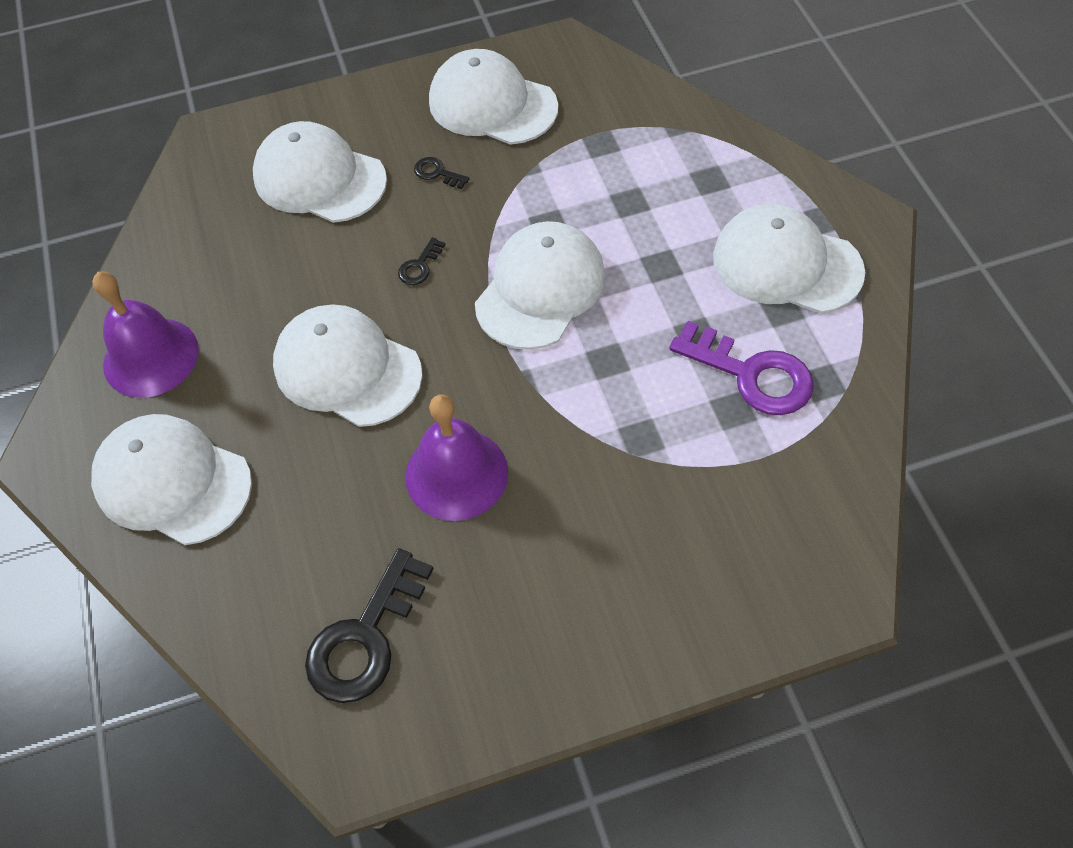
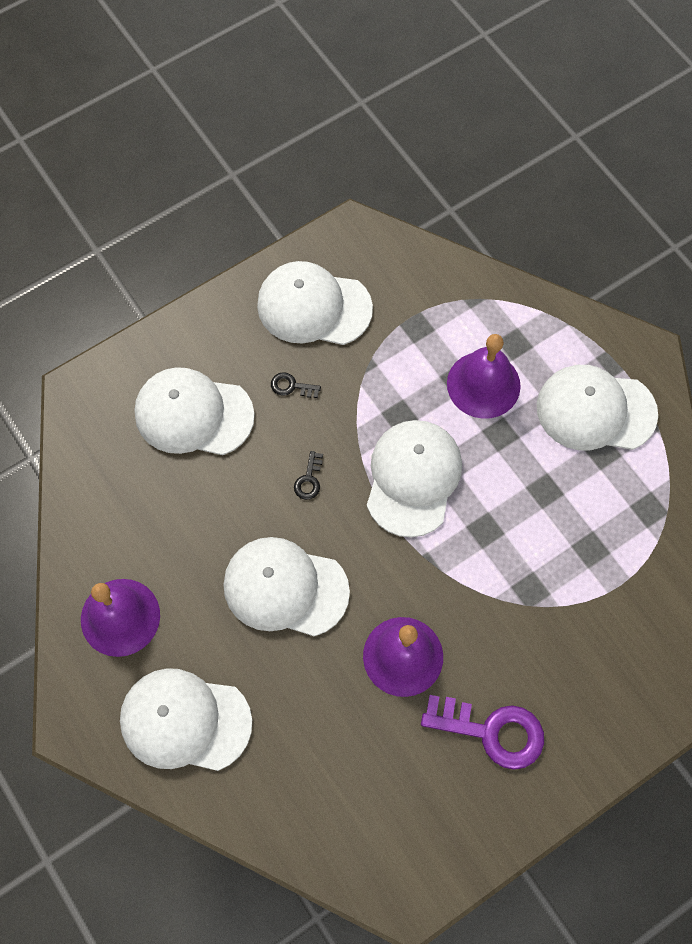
camera: 20 degrees left, 10 degrees up
(365, 637) = (382, 805): black key -> none
(658, 212) = (483, 384): none -> purple bell
(751, 374) = (595, 515): purple key -> purple key (491, 731)

